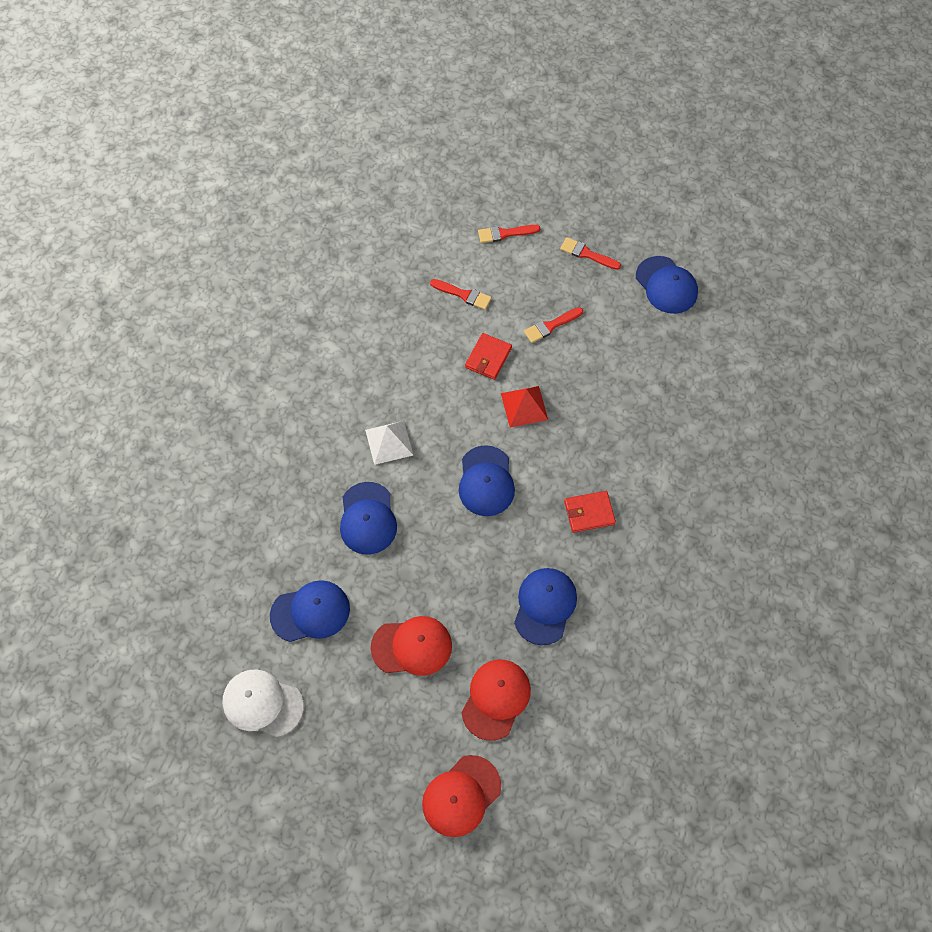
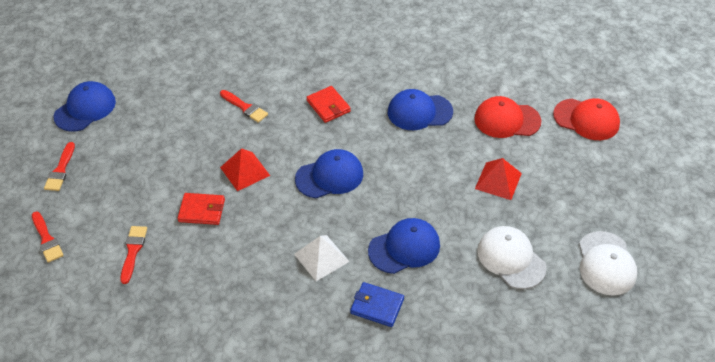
camera: 110 degrees left, 15 degrees down
(310, 612) = (511, 259): blue cap -> white cap
(315, 471) = (377, 306): none -> blue wallet
(412, 646) = (498, 181): red cap -> red pyramid
(551, 326) = (152, 175): red brush -> red brush (245, 107)

